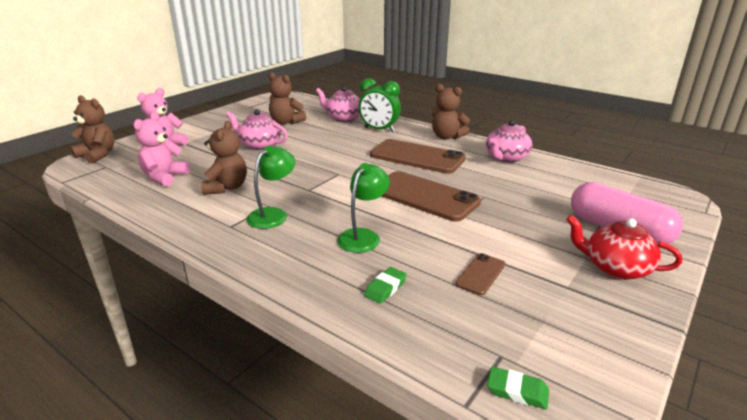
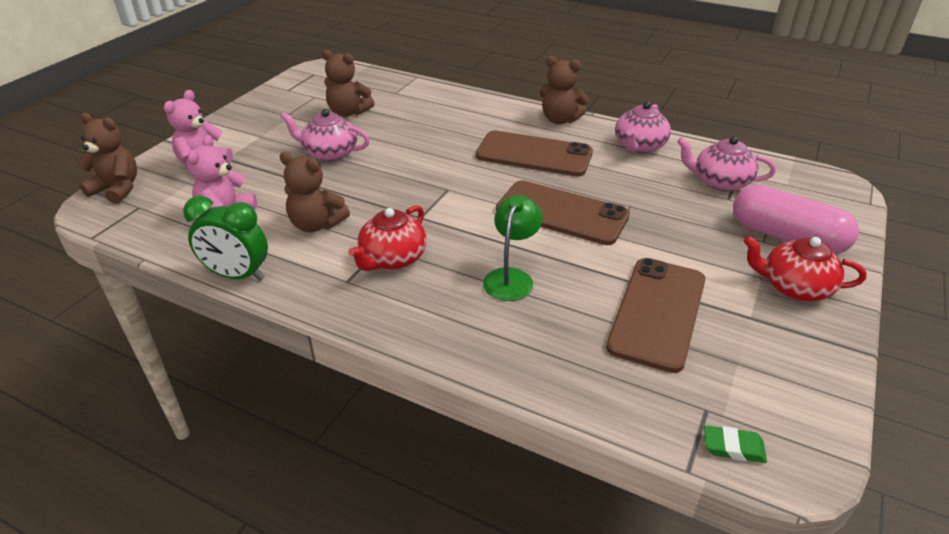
camera: 10 degrees left, 10 degrees up
(226, 187) = (316, 224): brown teddy bear -> brown teddy bear turned 120 degrees clockwise
(273, 214) = (392, 259): green lamp -> red teapot
(343, 118) = (421, 100): pink teapot -> pink teapot (720, 182)
(379, 129) = (473, 115): green clock -> green clock (237, 275)
(385, 288) = (561, 344): green eraser -> none
(480, 274) = (657, 312): brown phone -> brown phone, size x2.15

